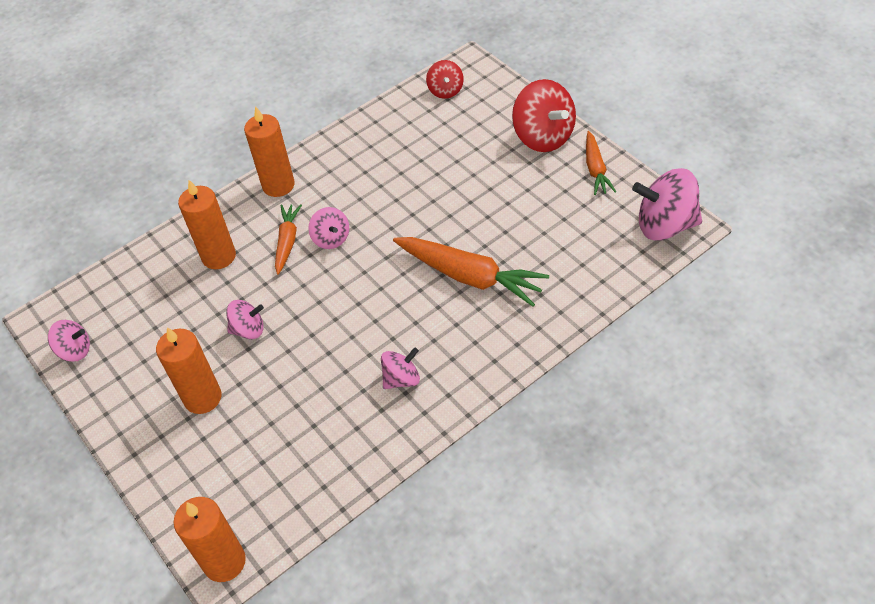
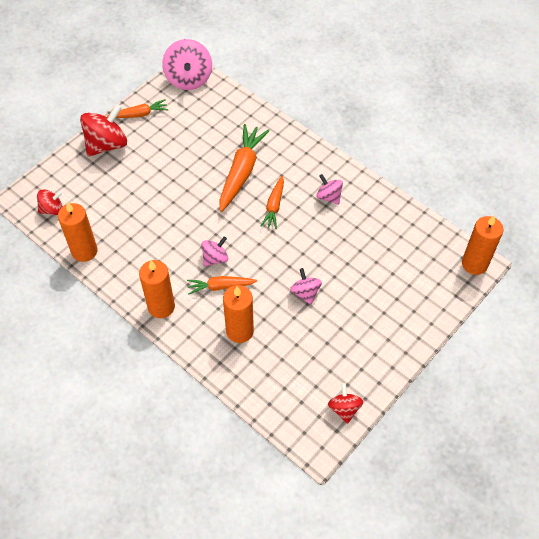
camera: 105 degrees left, 5 degrees up
(75, 350) = (344, 409): pink spinning top -> red spinning top
(202, 398) = (366, 307): orange candle -> orange candle (84, 251)
(400, 309) = (274, 206): none -> orange carrot

